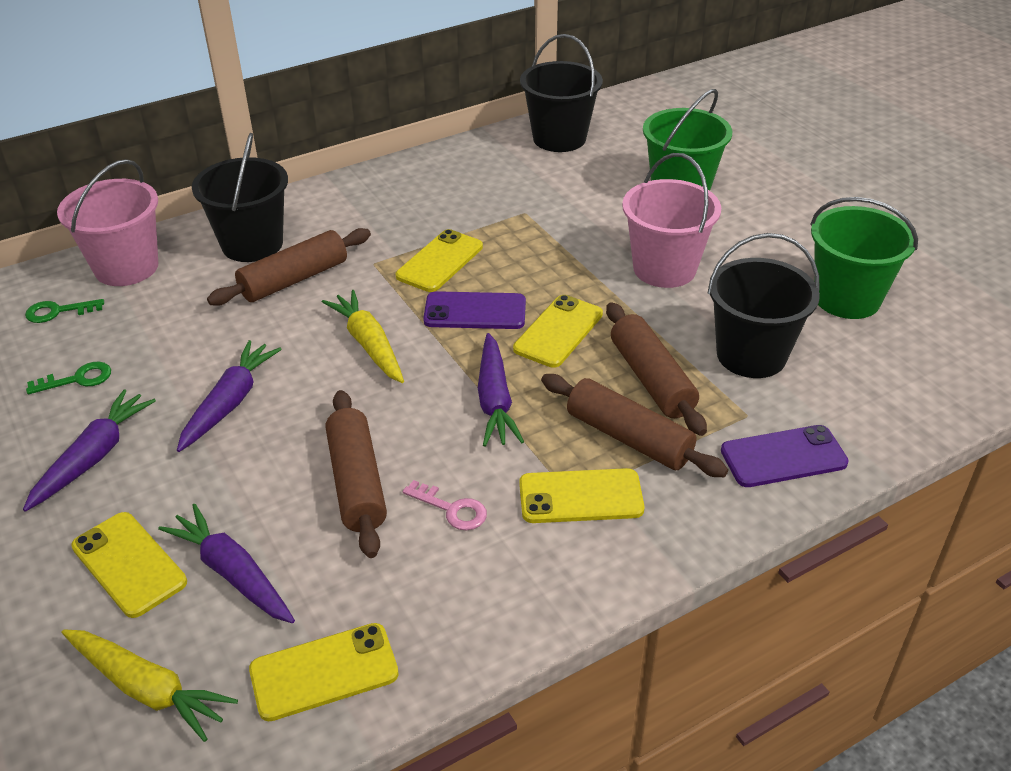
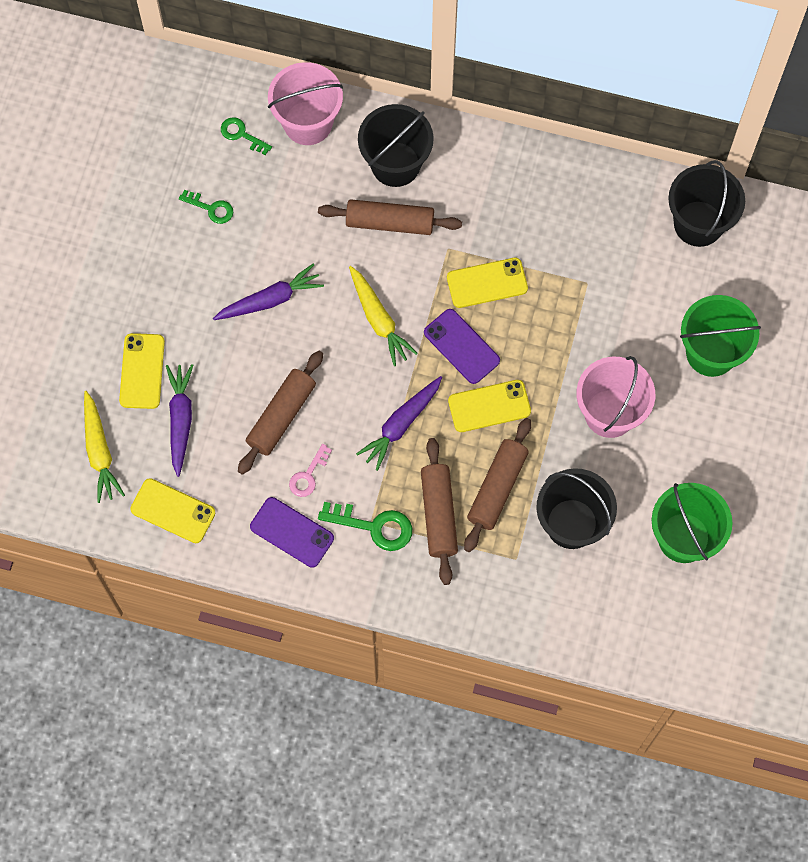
camera: 45 degrees right, 30 degrees up
(93, 457) = (177, 280): purple carrot -> none
(369, 344) = (379, 319): yellow carrot -> yellow carrot turned 135 degrees clockwise
(452, 509) = (308, 475): pink key -> pink key turned 45 degrees clockwise
(580, 497) = (374, 526): yellow phone -> green key
(783, 457) = (499, 600): purple phone -> purple phone (292, 532)

